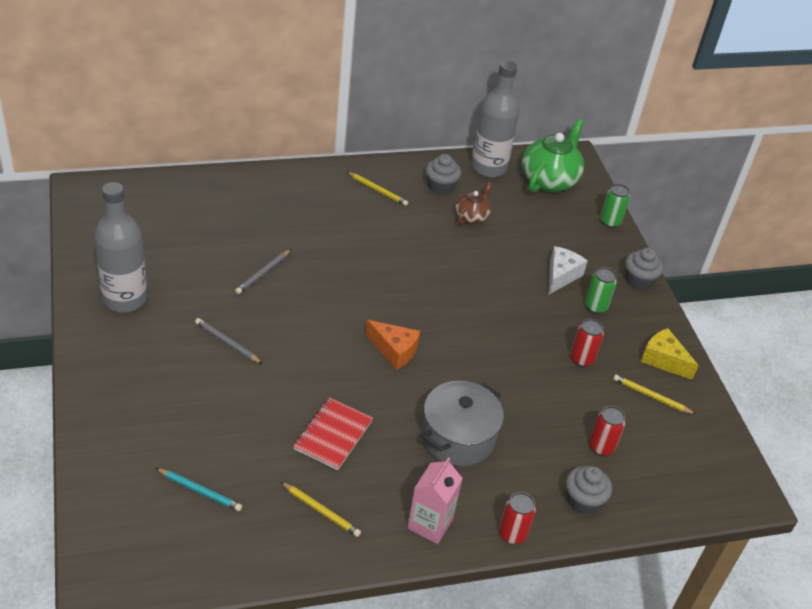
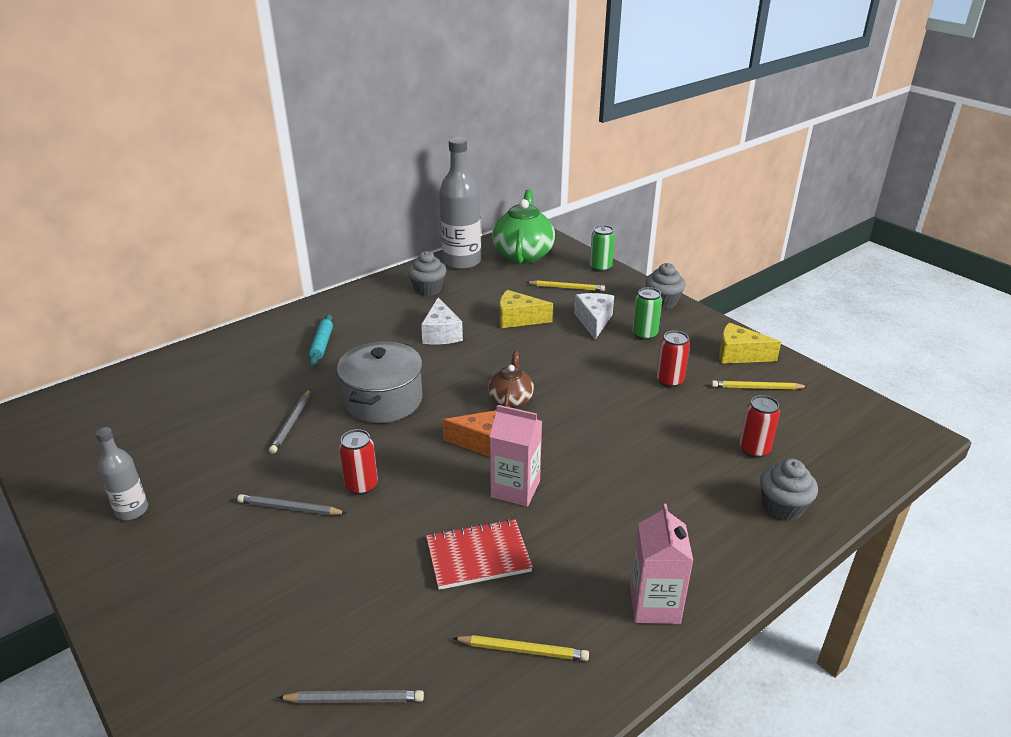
camera: 20 degrees left, 10 degrees down
(125, 299) = (132, 510): grey bottle -> grey bottle, size x0.54
(200, 491) = (355, 699): turquoise pencil -> grey pencil
(323, 209) = (322, 344): none -> turquoise rolling pin
(333, 435) = (478, 556): red notebook -> red notebook turned 75 degrees clockwise
(377, 190) = (368, 311): yellow pencil -> yellow pencil (567, 288)
(392, 397) = (515, 489): none -> pink carton
(423, 237) = (441, 333): none -> white cheese
(458, 437) = (613, 500): grey pot -> grey pot (383, 400)
(471, 217) = (475, 303): brown teapot -> brown teapot (511, 400)
(497, 248) = (518, 319): none -> yellow cheese
(512, 534) = (746, 574): red can -> red can (361, 486)

